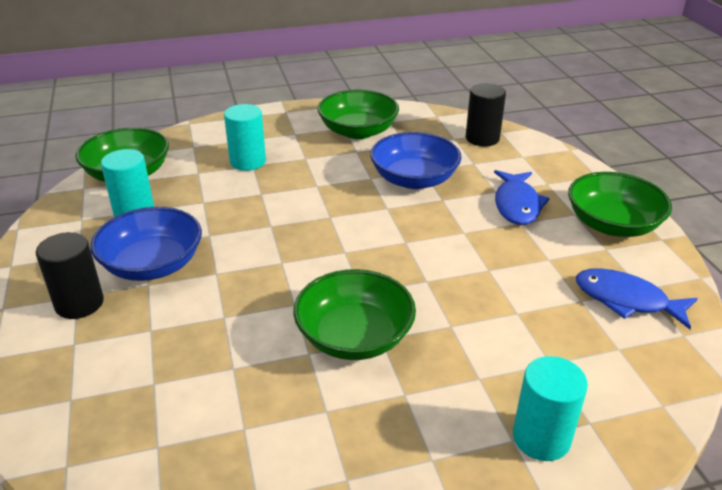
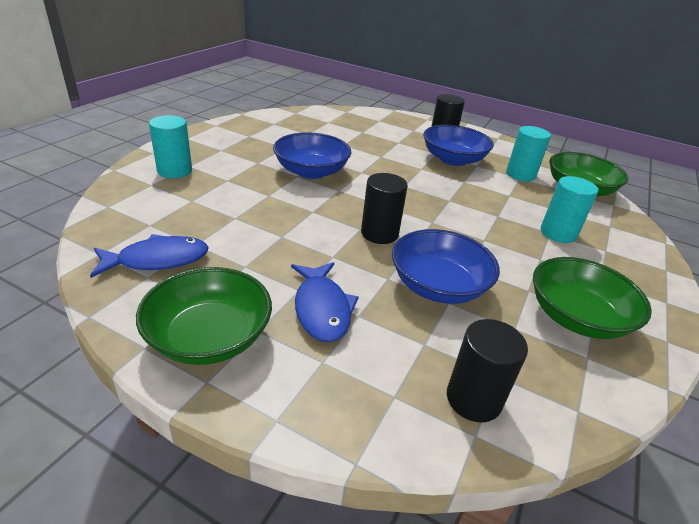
camera: 130 degrees right, 0 degrees up
(354, 336) = (311, 171): green bowl -> blue bowl
(395, 229) = (379, 233): none -> black cylinder
(517, 205) = (322, 309): blue fish -> blue fish turned 150 degrees counterclockwise

